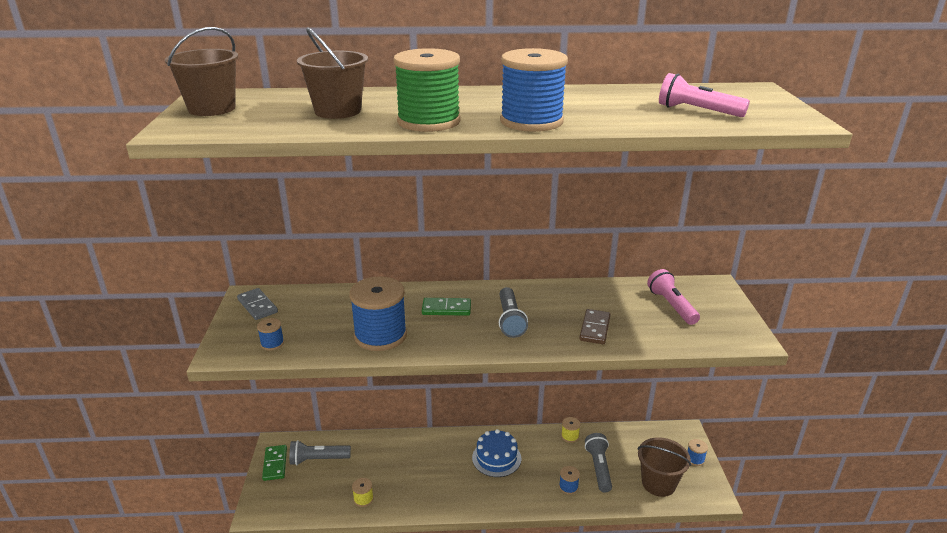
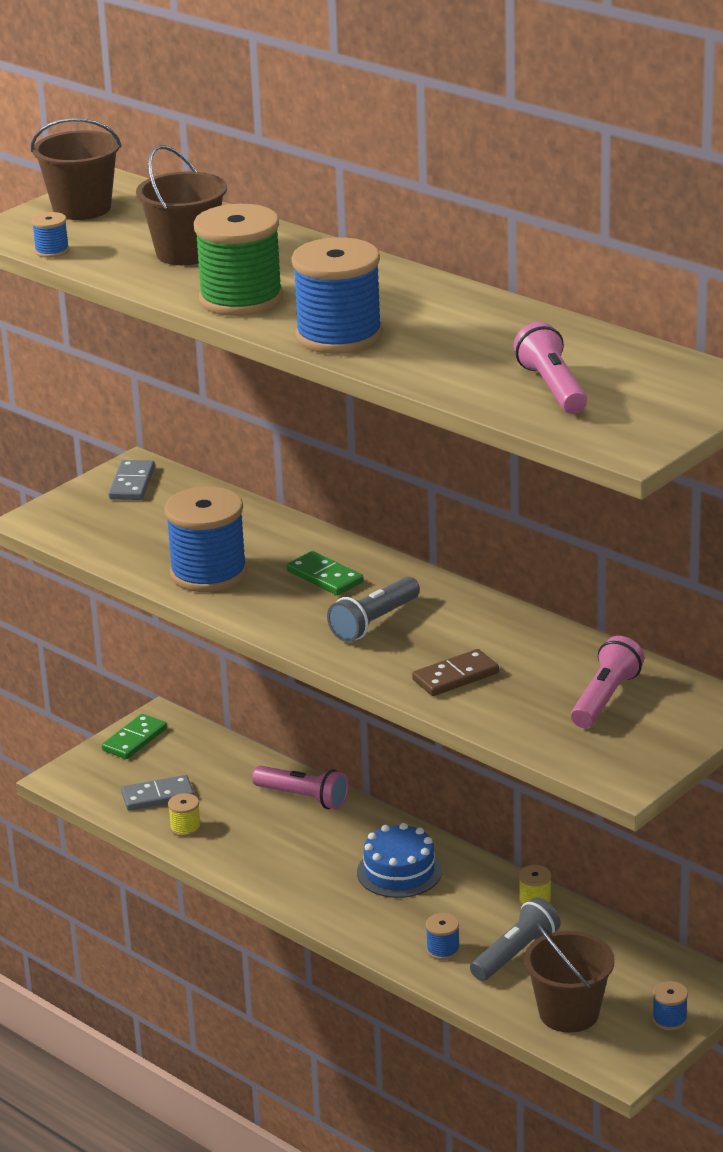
camera: 45 degrees right, 0 degrees up
(272, 343) = (92, 532): blue spool -> blue spool (52, 251)
(318, 459) = (186, 760): grey flashlight -> none
(326, 489) = (157, 796): none -> grey domino
(403, 446) = (303, 798): none -> pink flashlight

